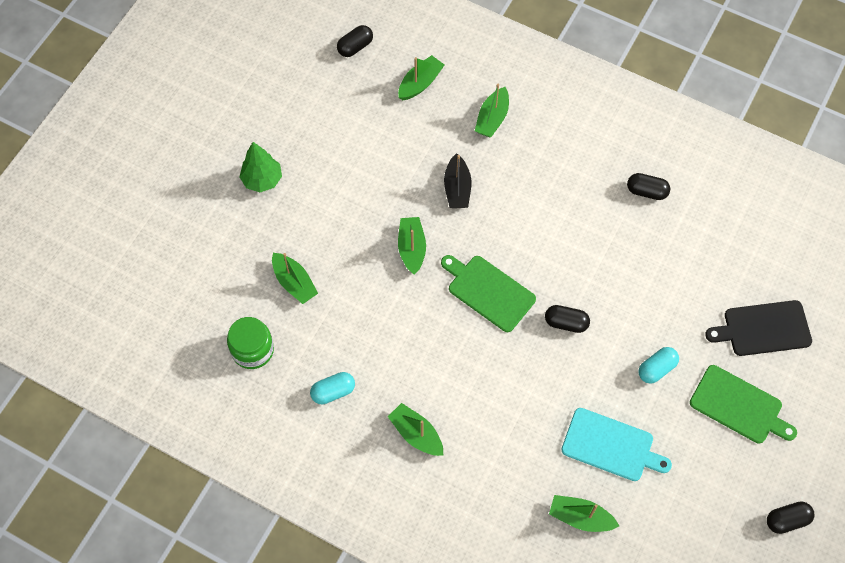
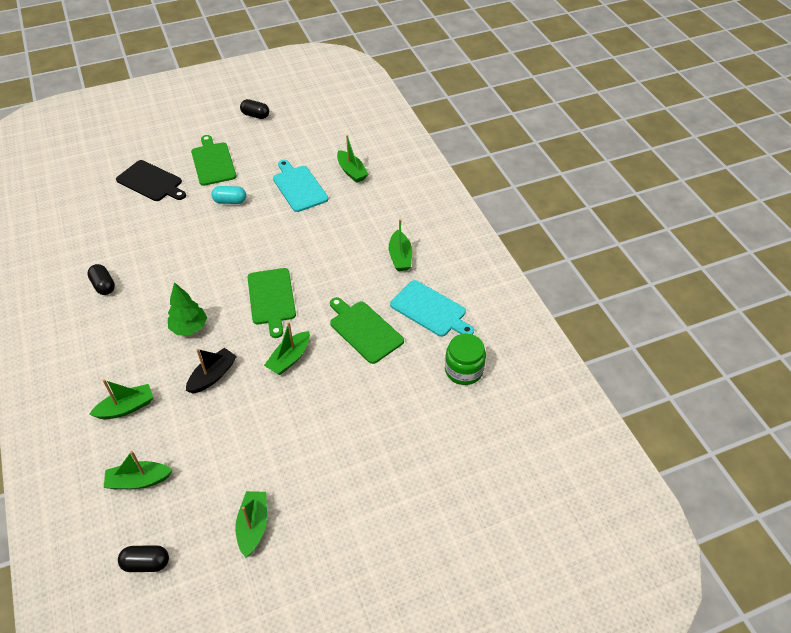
camera: 140 degrees left, 15 degrees down
(262, 180) = (346, 494): green tree -> green tree (189, 328)
(294, 283) = (394, 394): green boat -> green boat (253, 526)
(333, 392) = (430, 310): turquoise capsule -> turquoise cutting board
(374, 324) = (364, 330): none -> green cutting board
(566, 323) = (248, 252): black capsule -> none

